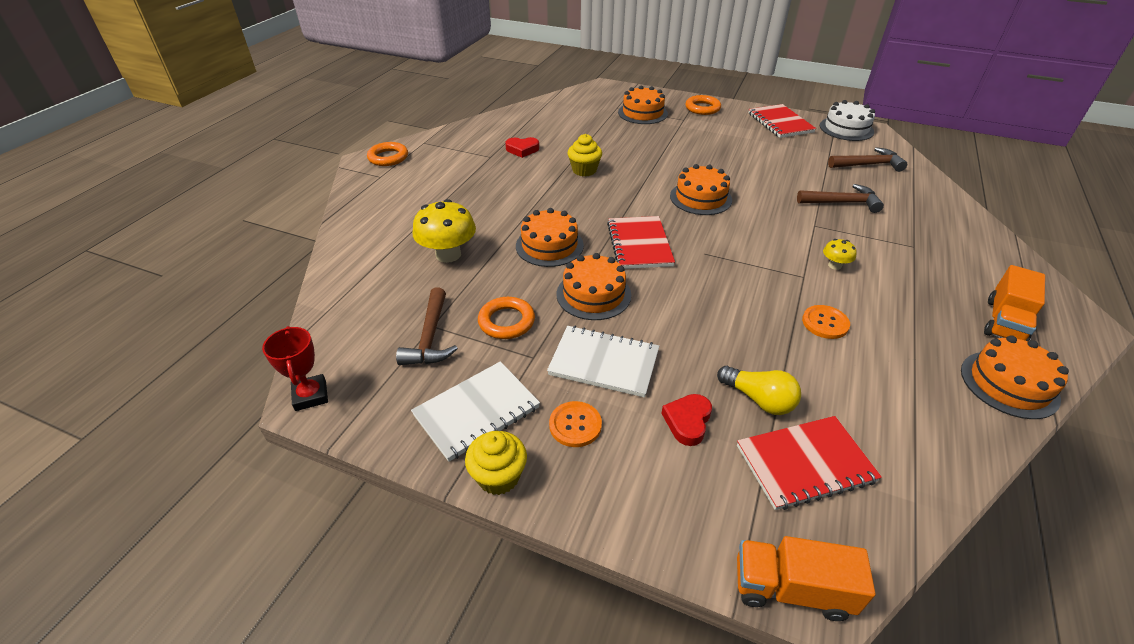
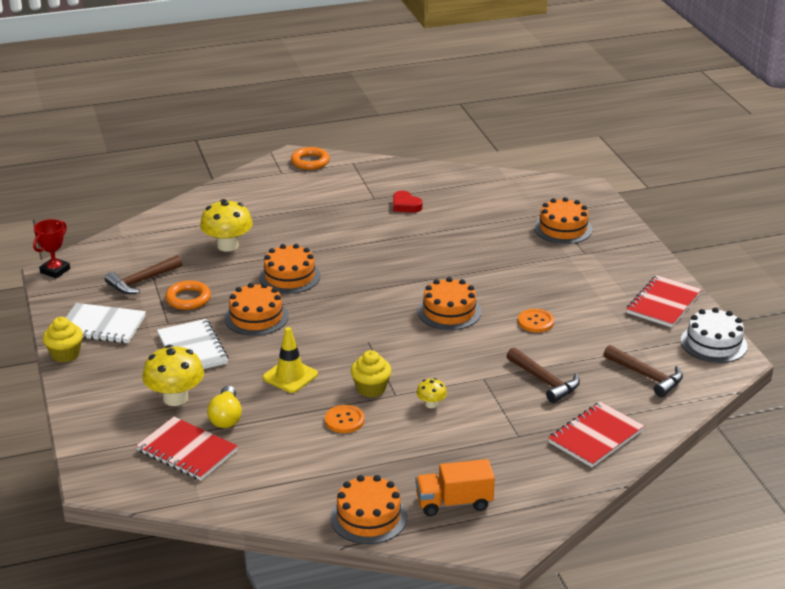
camera: 50 degrees right, 10 degrees down
(575, 425) = (128, 361): orange button -> orange button (535, 322)
(584, 170) = (414, 245): yellow cupcake -> yellow cupcake (371, 389)
(639, 244) = (341, 311): red notebook -> red notebook (595, 437)
(687, 421) = (175, 398): red heart -> yellow mushroom
(702, 108) = (626, 253): orange ring -> none
(719, 321) = (290, 376): none -> yellow traffic cone
(791, 589) = (89, 472): orange truck -> none

